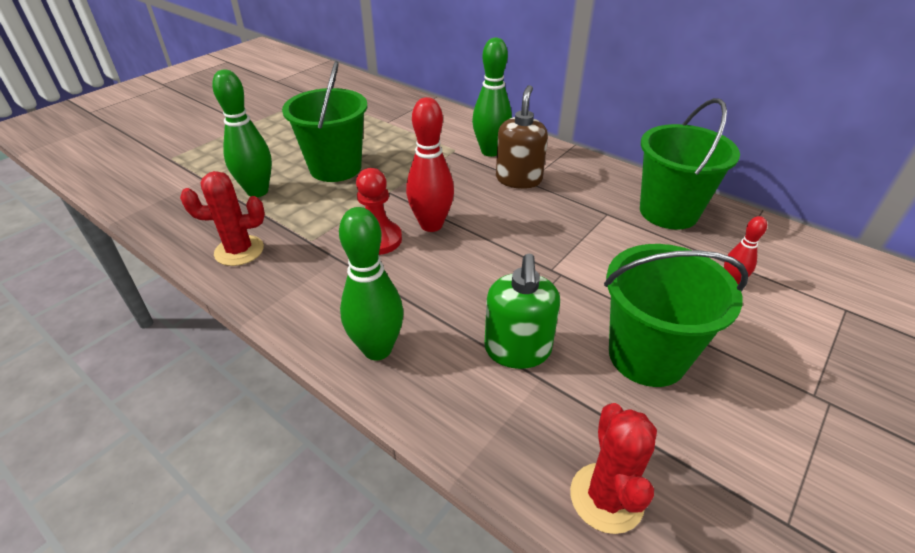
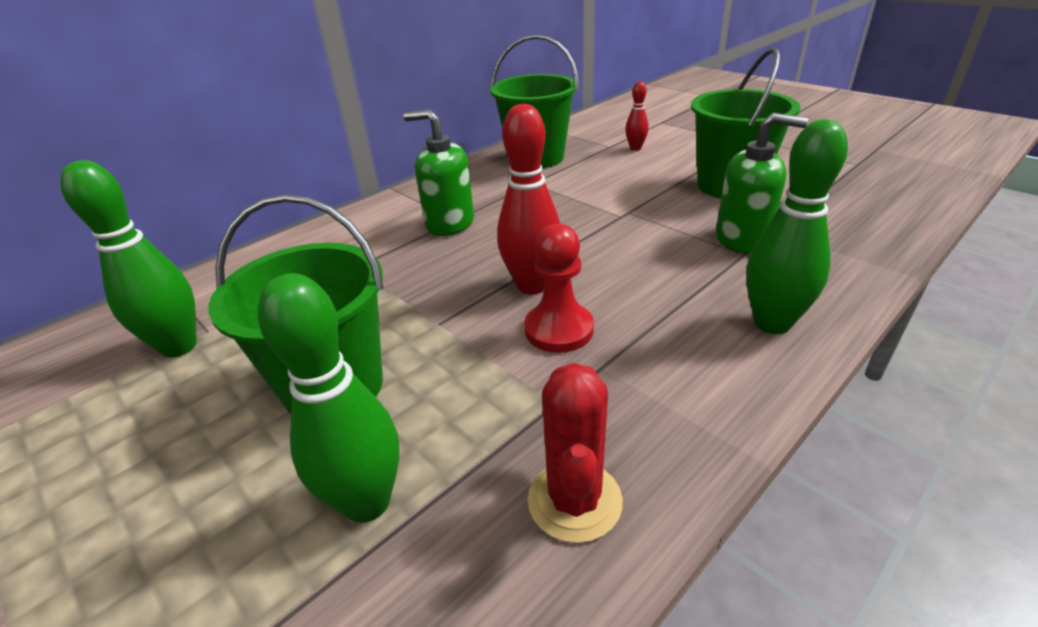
camera: 80 degrees left, 5 degrees down
(490, 151) = (373, 238): green bowling pin -> green bowling pin (179, 346)
(518, 179) = (449, 223): brown soap dispenser -> green soap dispenser
(606, 497) = (880, 213): red cactus -> none

